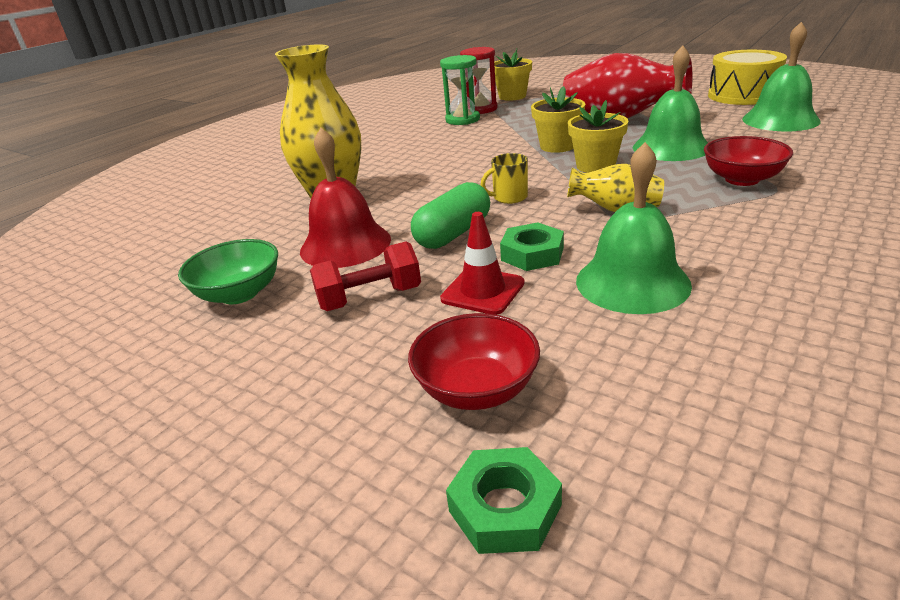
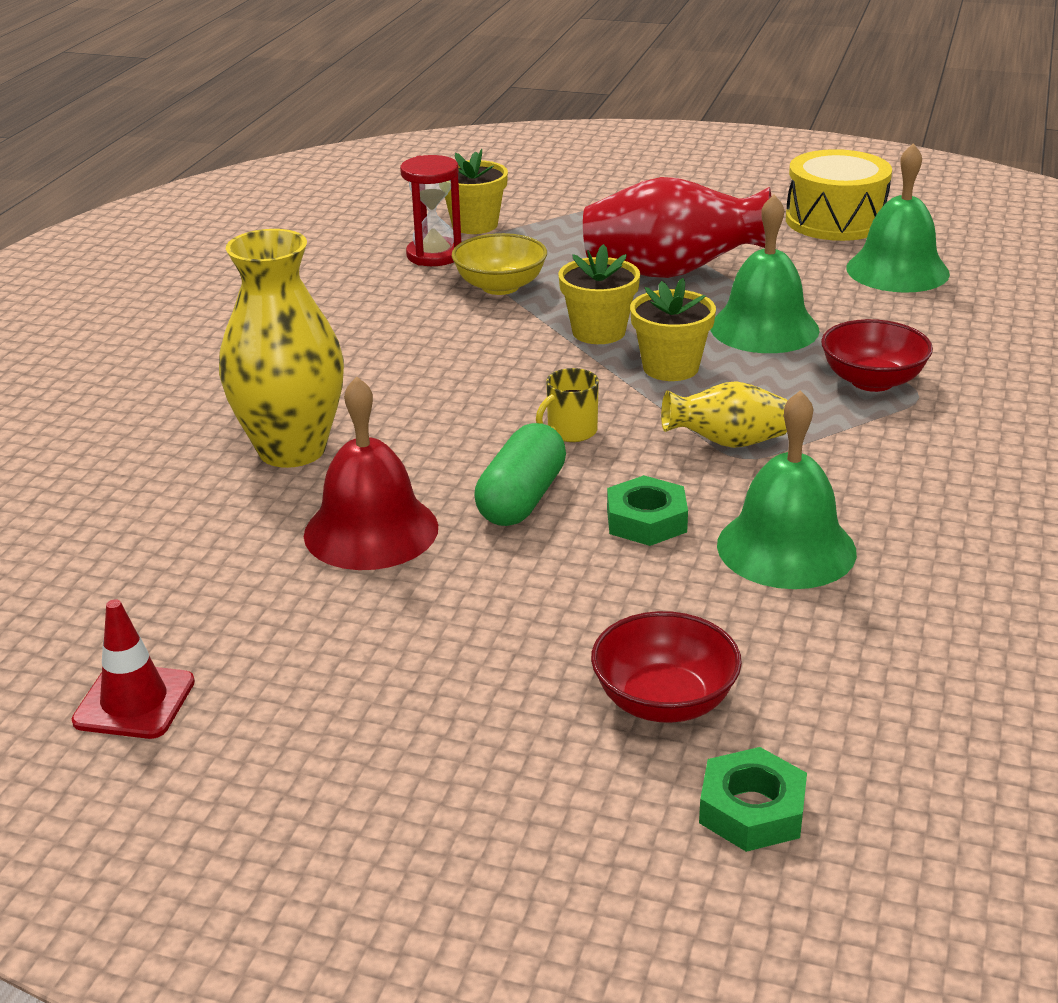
camera: 20 degrees left, 0 degrees up
(239, 293) = (265, 623): green bowl -> none
(370, 298) = (462, 607): red dumbbell -> none
(462, 120) = (415, 280): green hourglass -> none
(483, 291) = (608, 580): red traffic cone -> red traffic cone (134, 702)
(509, 123) = (500, 286): none -> yellow bowl

